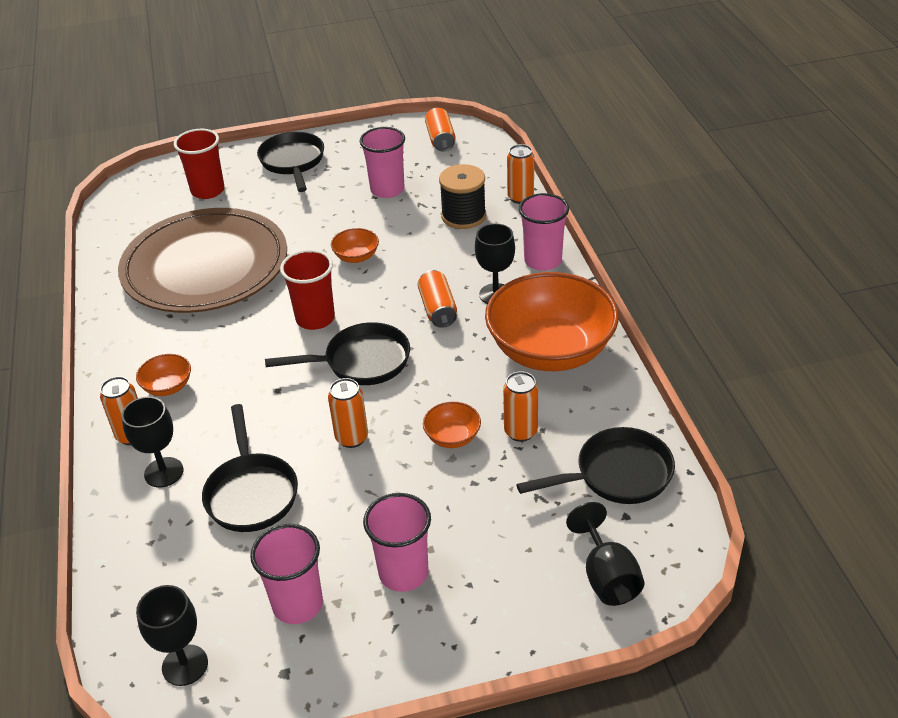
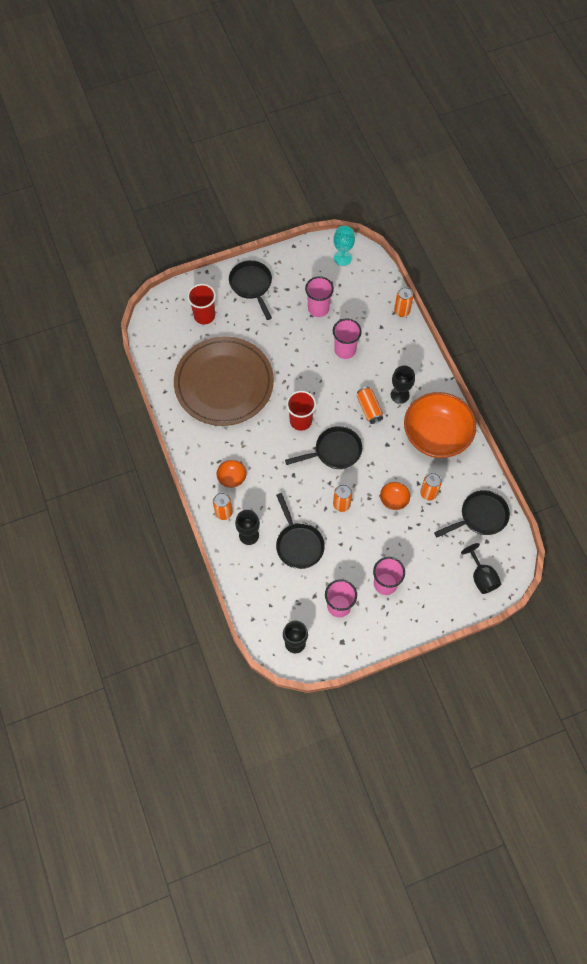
camera: 10 degrees left, 25 degrees up
(356, 257) = (312, 369): orange bowl -> none
(440, 139) = (342, 258): orange can -> turquoise goblet
(463, 216) = (370, 330): black spool -> none
(543, 260) = (422, 365): pink cup -> pink cup (345, 350)

